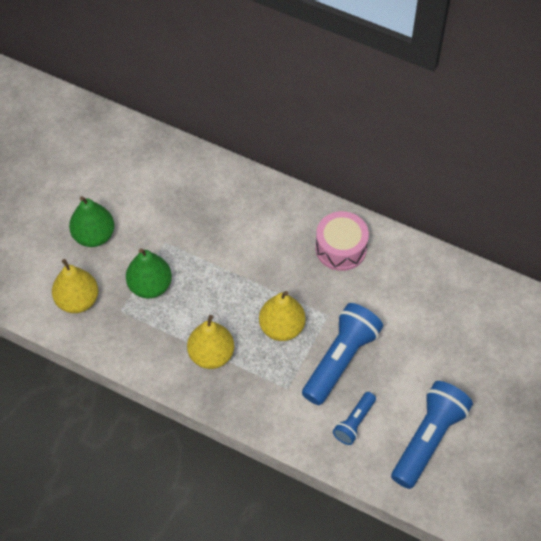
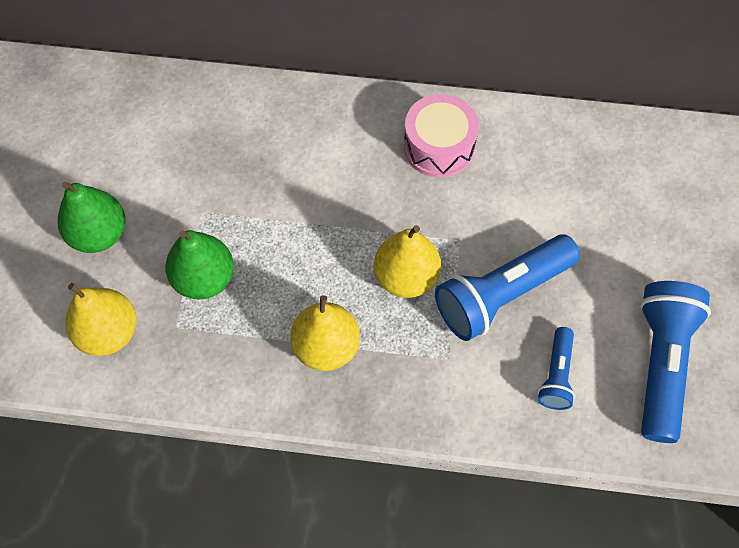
camera: 20 degrees left, 5 degrees up
(340, 360) = (501, 295): blue flashlight -> blue flashlight turned 135 degrees counterclockwise

